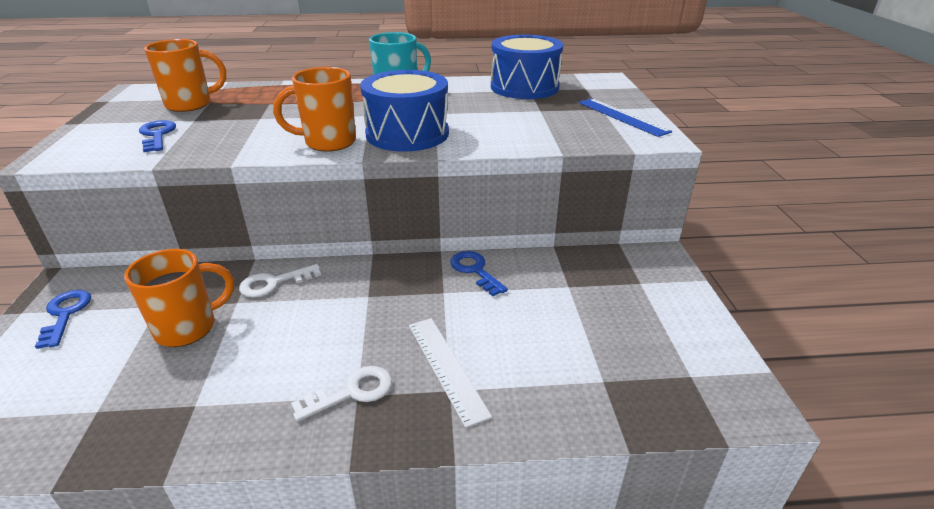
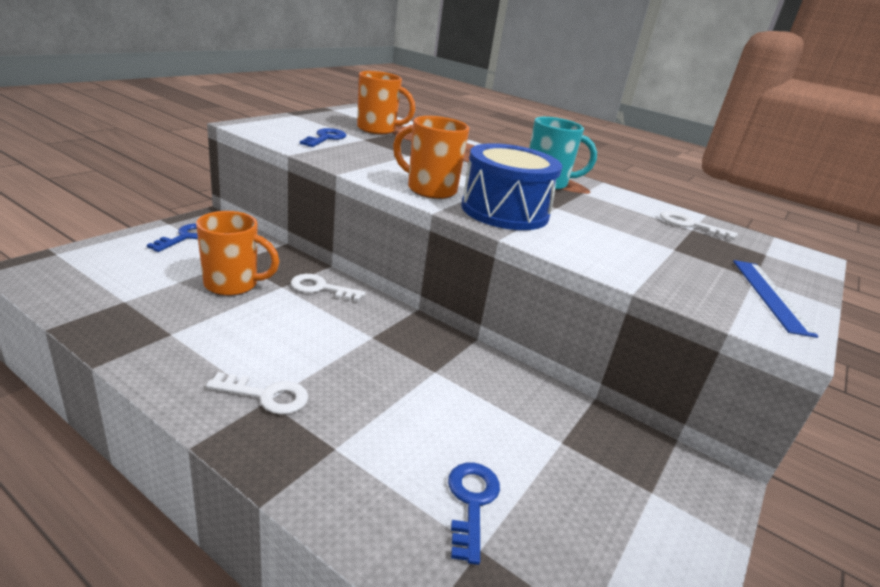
camera: 35 degrees right, 5 degrees down
(446, 367) = (356, 429): white ruler -> none
(475, 271) = (486, 372): blue key -> blue key (471, 502)
(524, 87) = (690, 225): blue drum -> white key

